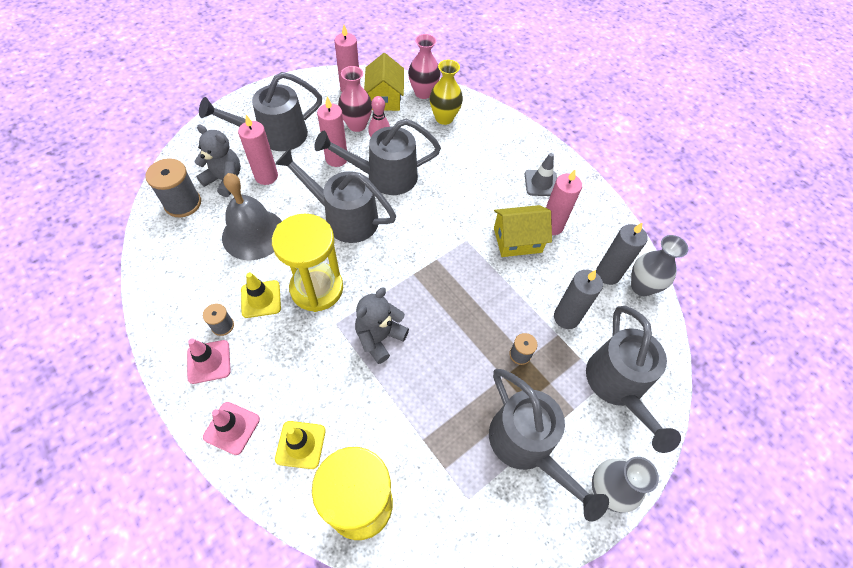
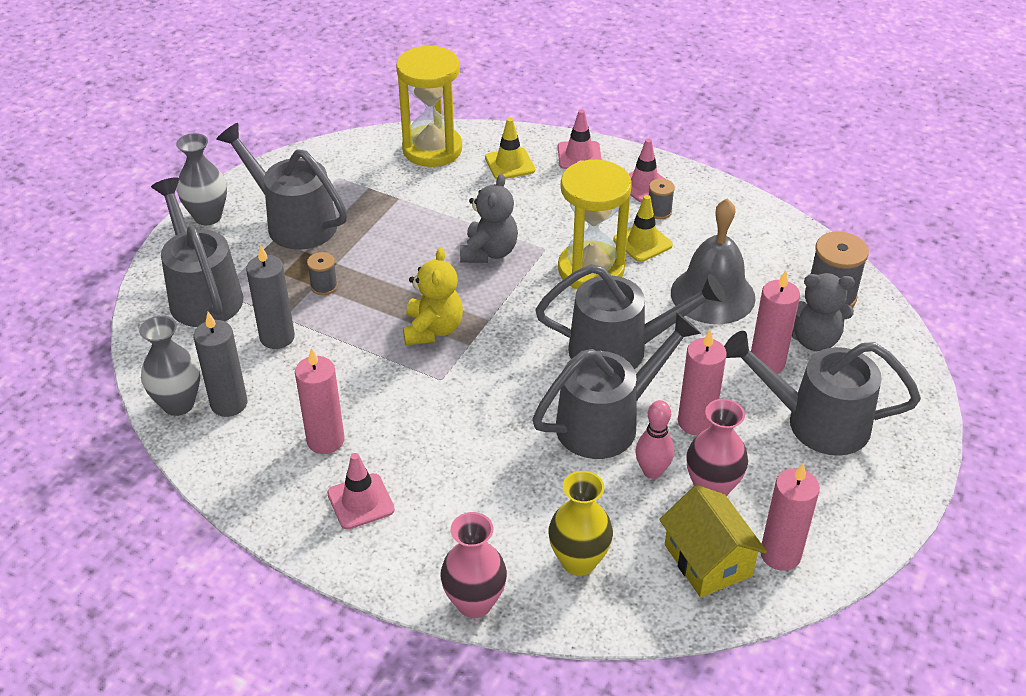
camera: 160 degrees right, 15 degrees down
(275, 136) = (814, 422): grey watering can -> grey watering can turned 120 degrees counterclockwise
(423, 93) = (648, 601): pink vase -> pink vase (474, 603)
(455, 280) = (433, 329): none -> yellow teddy bear
(517, 240) = (369, 404): yellow house -> none
(541, 183) = (360, 501): grey traffic cone -> pink traffic cone

